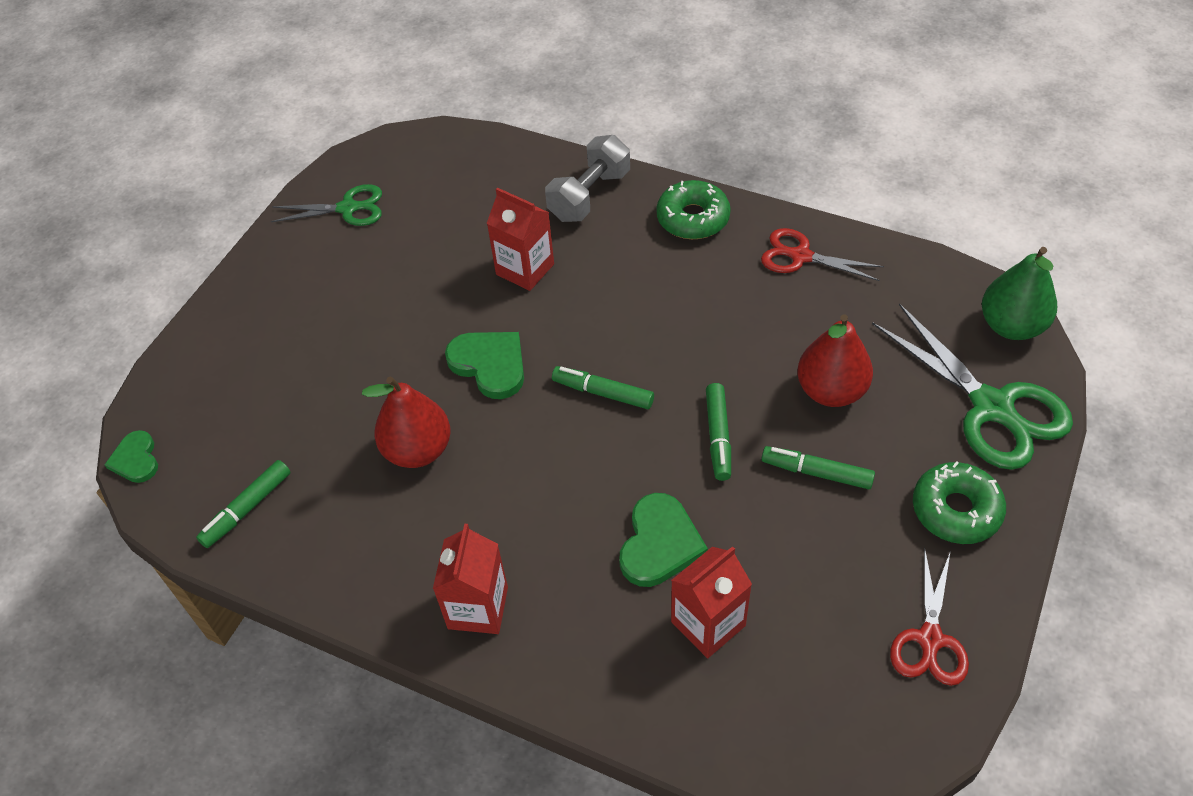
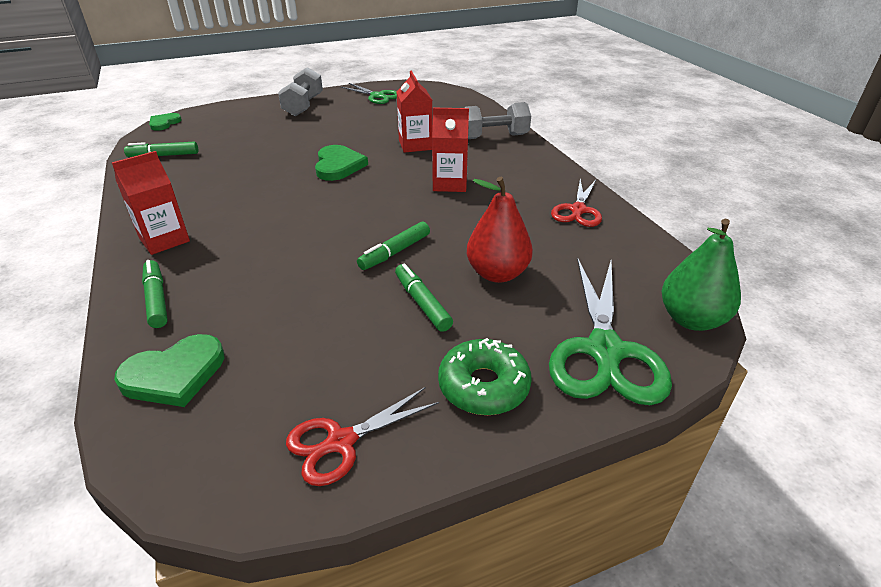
camera: 40 degrees right, 15 degrees down
(278, 293) = (303, 106): none -> grey dumbbell
(418, 450) = (254, 175): red pear -> none
(603, 393) = (369, 202): green marker -> green marker (157, 299)
(659, 543) = (283, 273): green heart -> green heart (174, 374)
(693, 218) = (536, 167): green donut -> none
(708, 623) = (238, 324): red carton -> red carton (450, 184)
(800, 256) = (578, 210): red scissors -> red scissors turned 135 degrees counterclockwise

